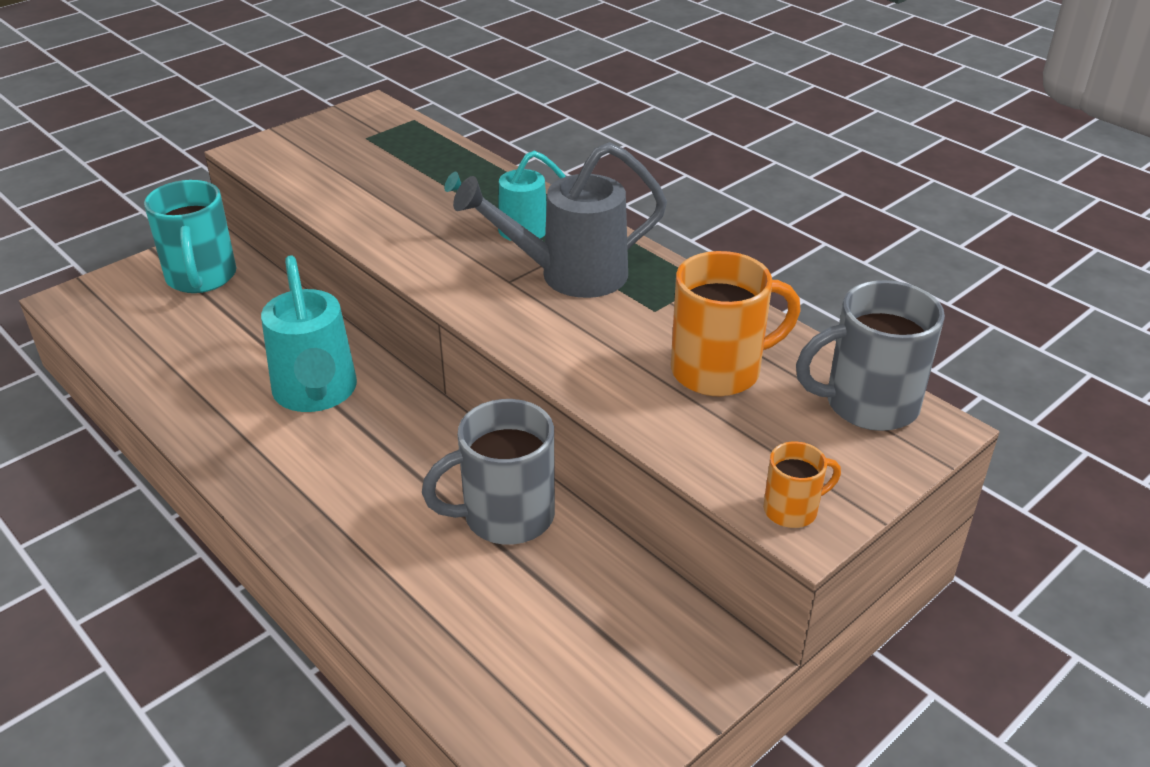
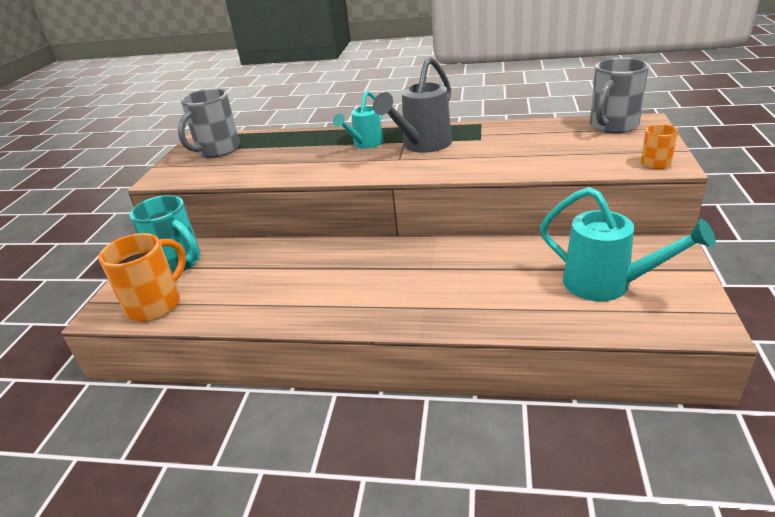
camera: 35 degrees left, 5 degrees down
(316, 395) = (334, 270): turquoise watering can -> turquoise watering can (607, 285)
(505, 516) = (506, 258): grey mug -> grey mug (217, 150)
(719, 370) = (543, 142): orange mug -> orange mug (156, 304)

